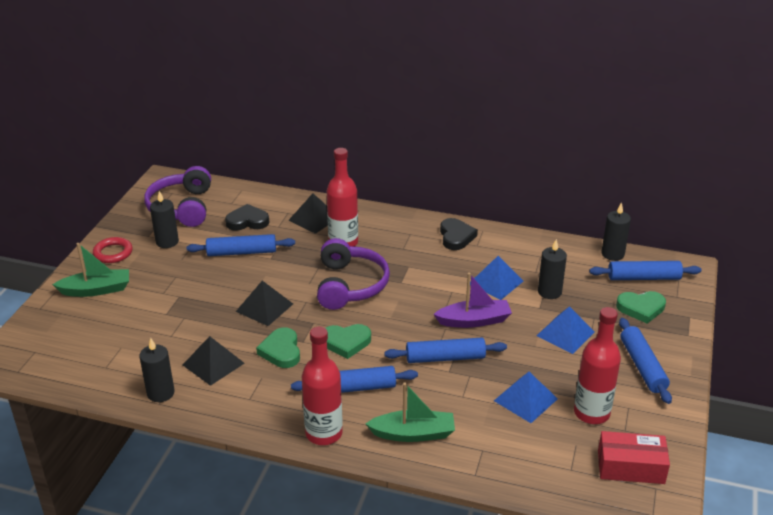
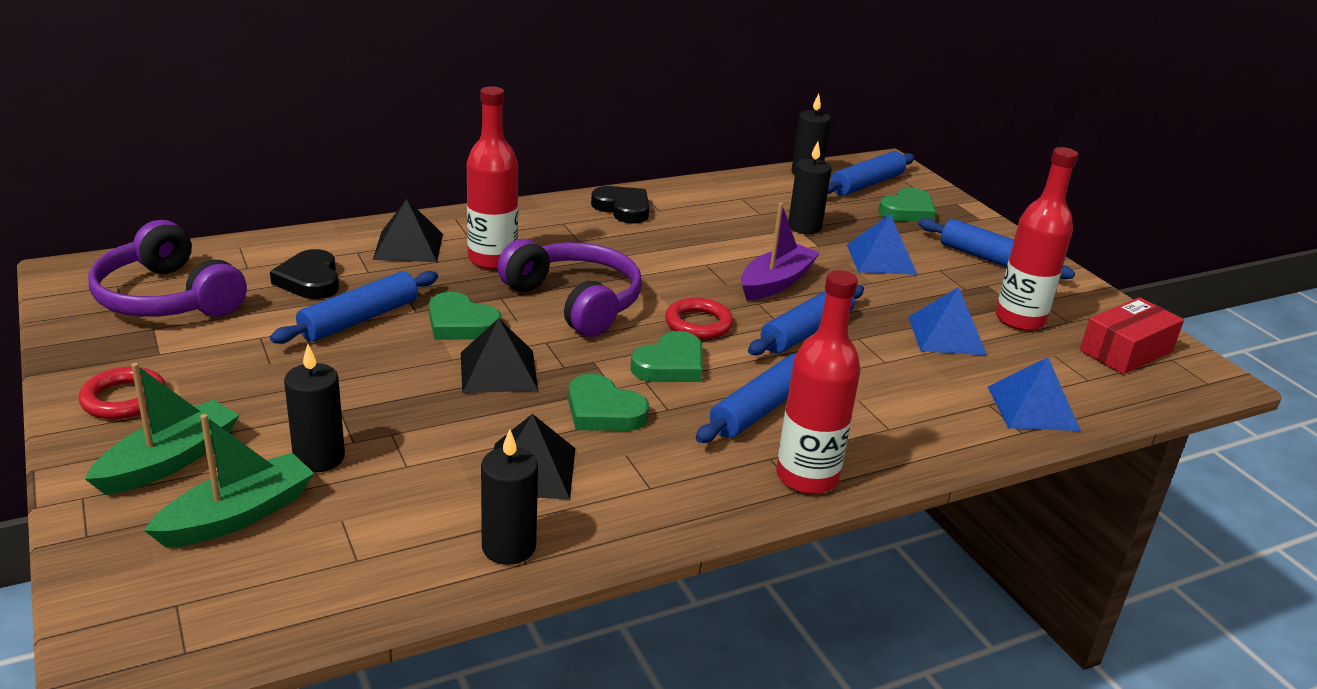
camera: 45 degrees left, 5 degrees down
(167, 242) = (208, 349): black candle -> black candle (319, 458)
(247, 221) = (310, 280): black heart -> black heart turned 60 degrees counterclockwise
(281, 274) = (461, 324): none -> green heart
(393, 326) = (698, 324): none -> red ring
(413, 433) = (900, 424): green boat -> green boat (238, 515)
(496, 282) = (737, 237): blue pyramid -> blue pyramid (1033, 408)

